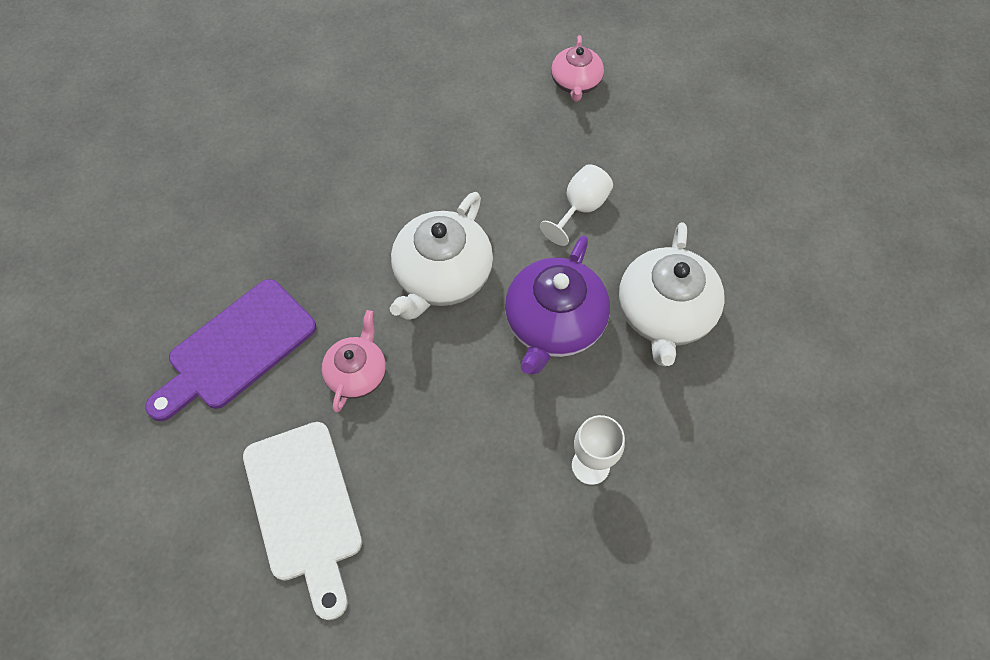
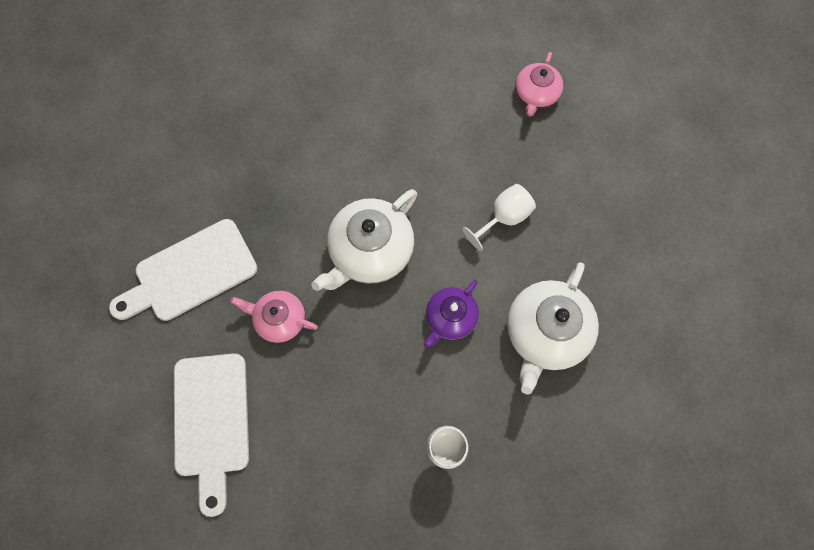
camera: 15 degrees right, 10 degrees up
(236, 349) = (190, 273): purple cutting board -> white cutting board
(357, 373) = (280, 319): pink teapot -> pink teapot turned 105 degrees counterclockwise
(554, 324) = (450, 318): purple teapot -> purple teapot, size x0.60

